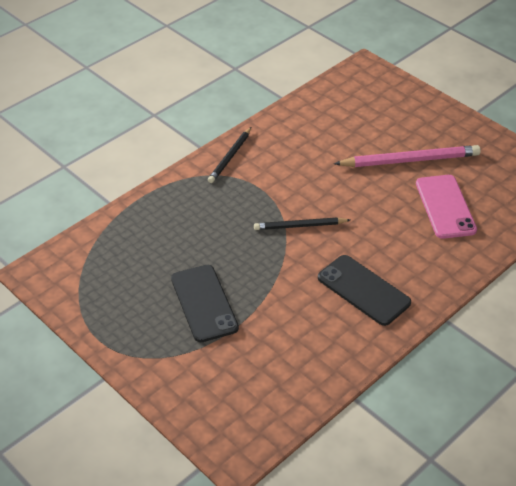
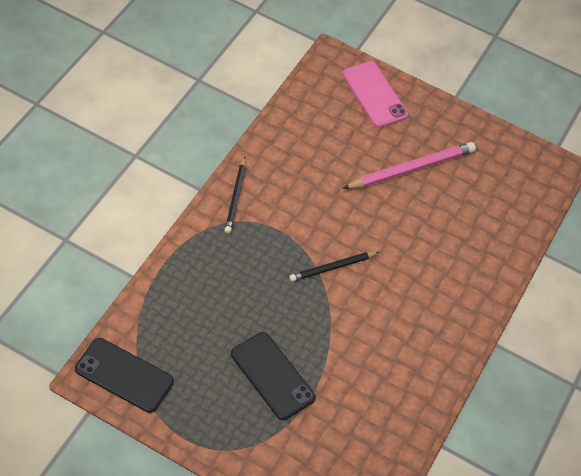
camera: 25 degrees left, 10 degrees up
(363, 290) = (414, 329): black phone -> black phone (124, 375)
(445, 206) = (460, 218): pink phone -> pink phone (374, 94)

